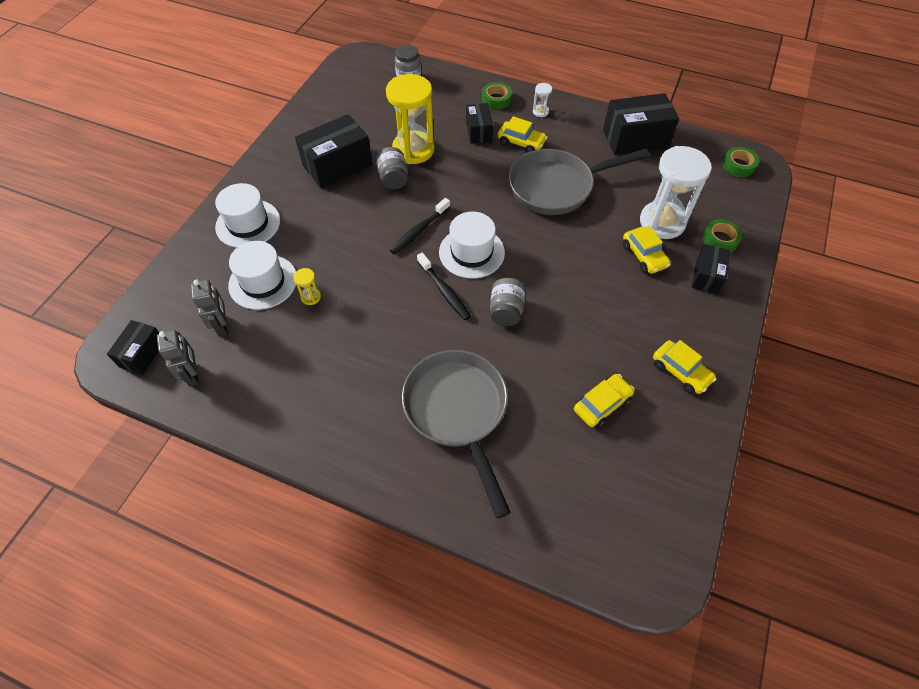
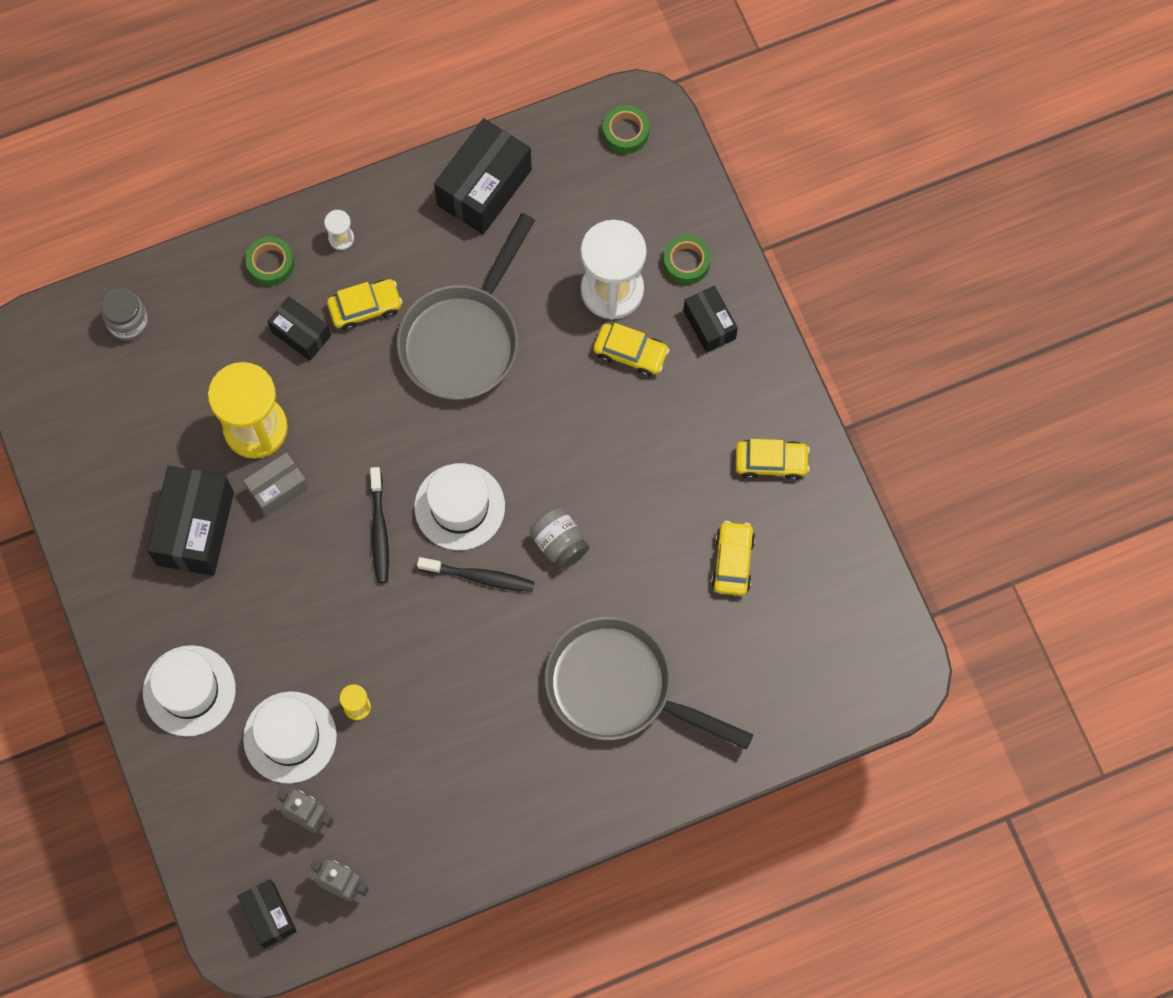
camera: 45 degrees left, 15 degrees up
(393, 178) = (278, 489): grey jar -> grey box

